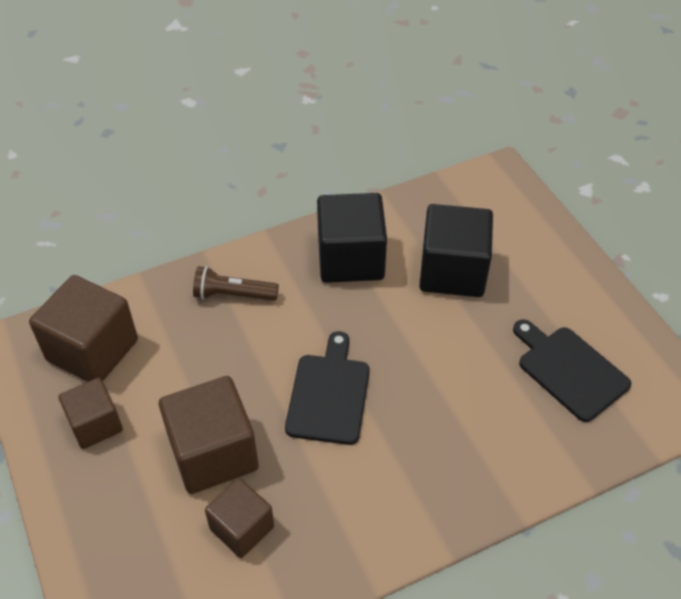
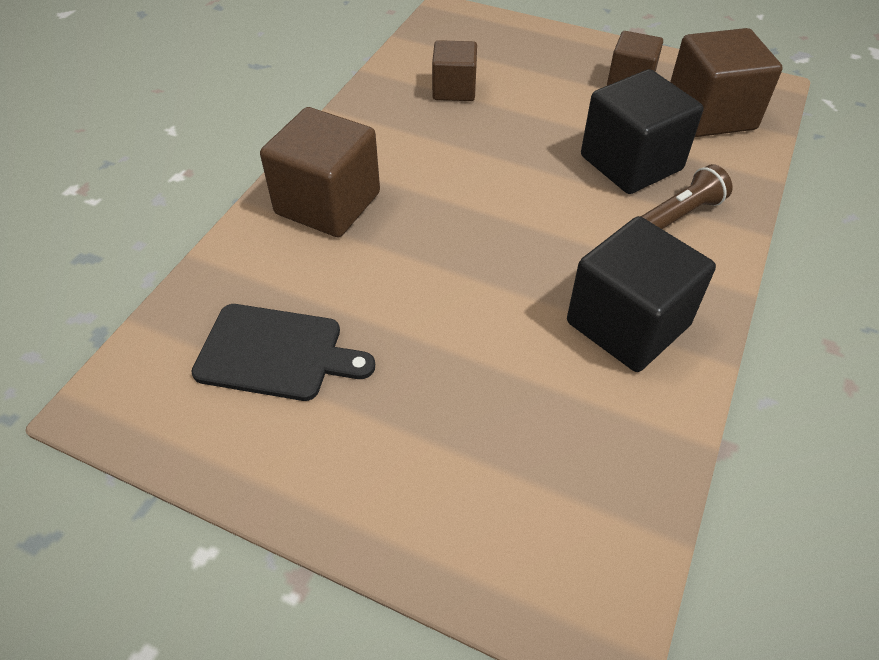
camera: 140 degrees right, 0 degrees up
(213, 453) = (528, 111): brown cube -> brown cube (328, 203)
(328, 394) = (492, 192): black cutting board -> none
(452, 271) = (504, 387): black cube -> black cube (631, 163)

